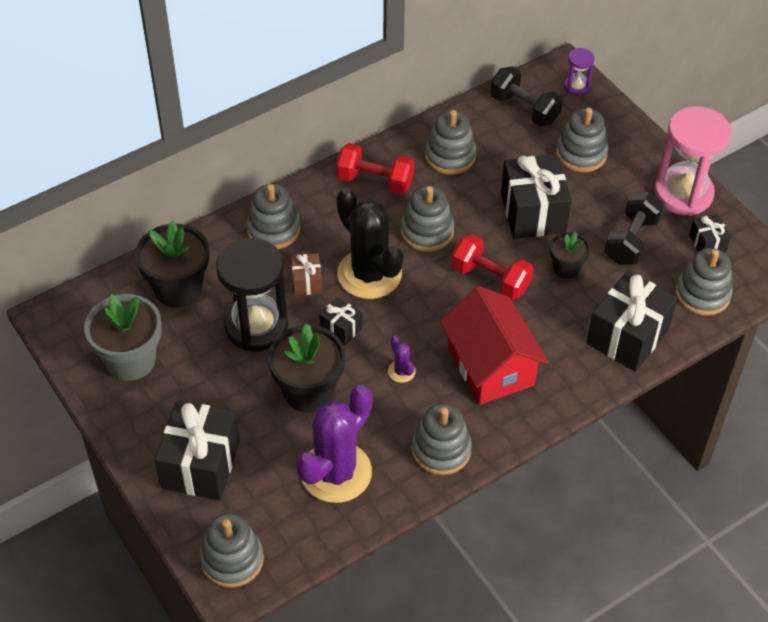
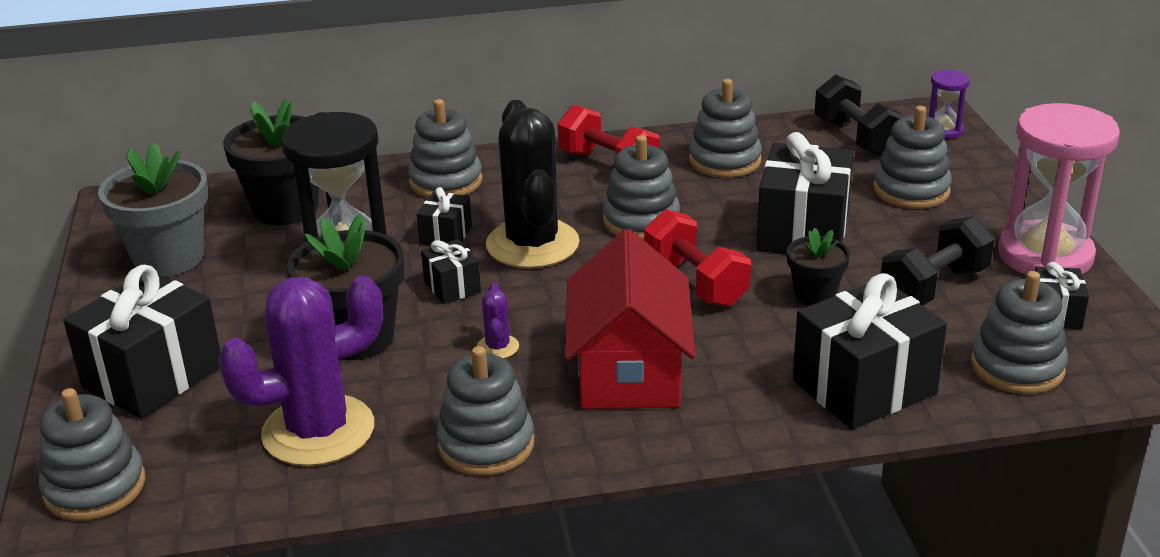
camera: 25 degrees right, 20 degrees down
(307, 282) = (446, 235): brown gift -> black gift

